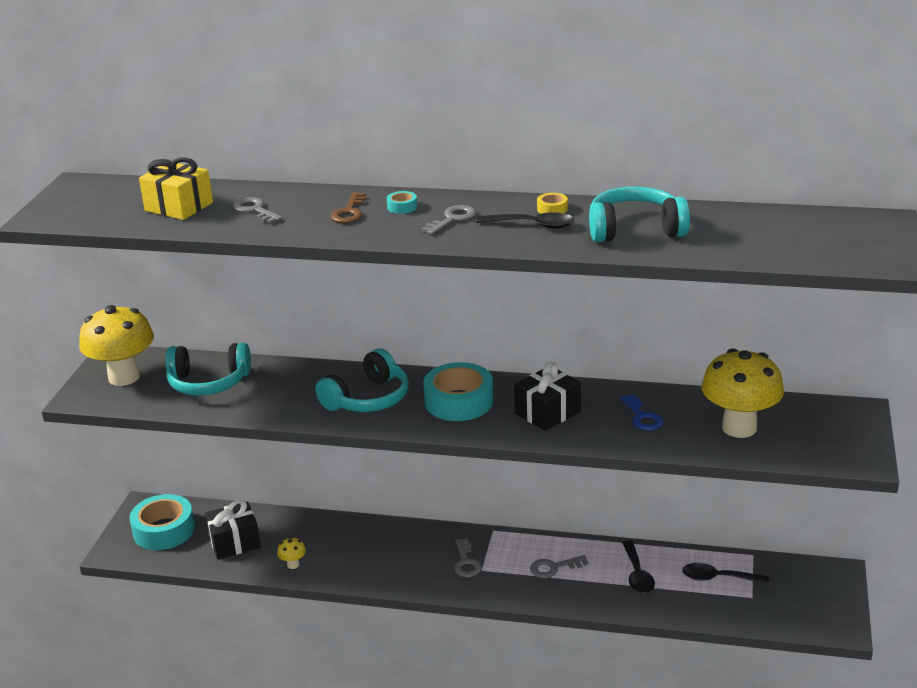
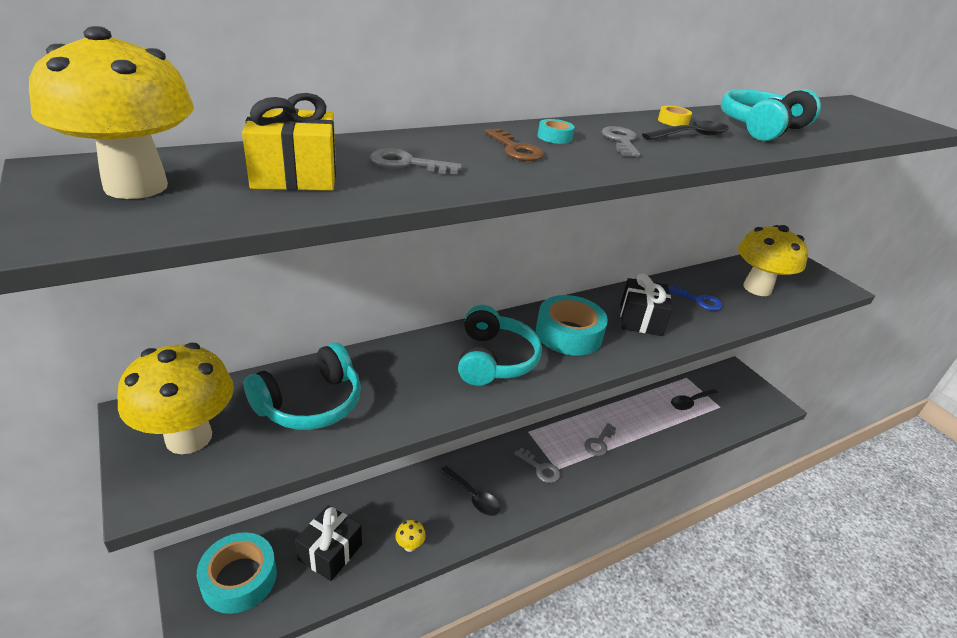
camera: 45 degrees left, 5 degrees up
(96, 199) = (136, 186): none -> yellow mushroom
(637, 574) = (649, 422): black spoon -> black spoon (473, 496)

